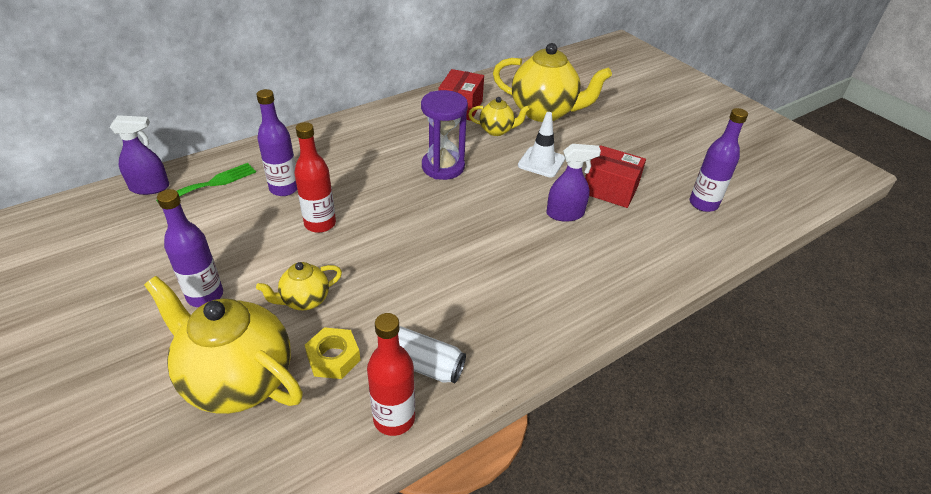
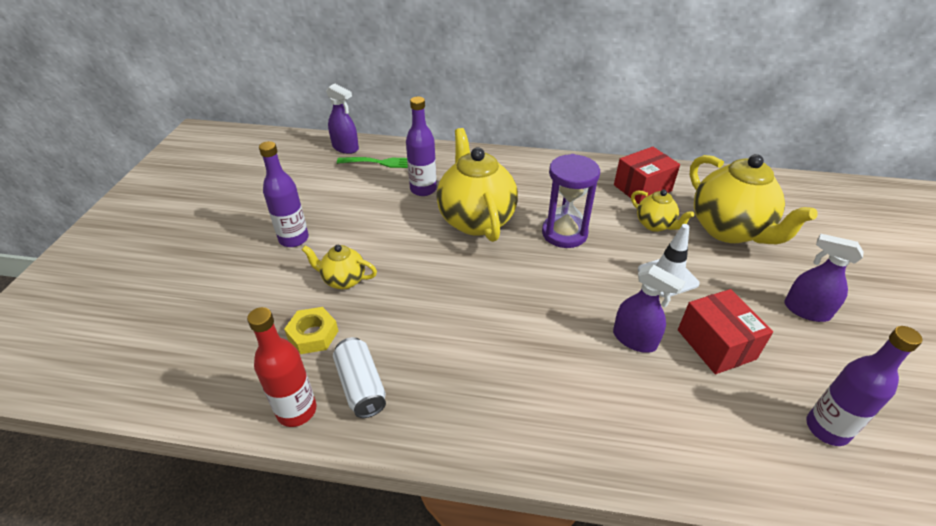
camera: 45 degrees right, 0 degrees up
(238, 380) = (247, 309): yellow teapot -> yellow teapot (476, 220)
(320, 224) = (417, 229): red bottle -> none
(632, 142) = (806, 310): none -> purple spray bottle

